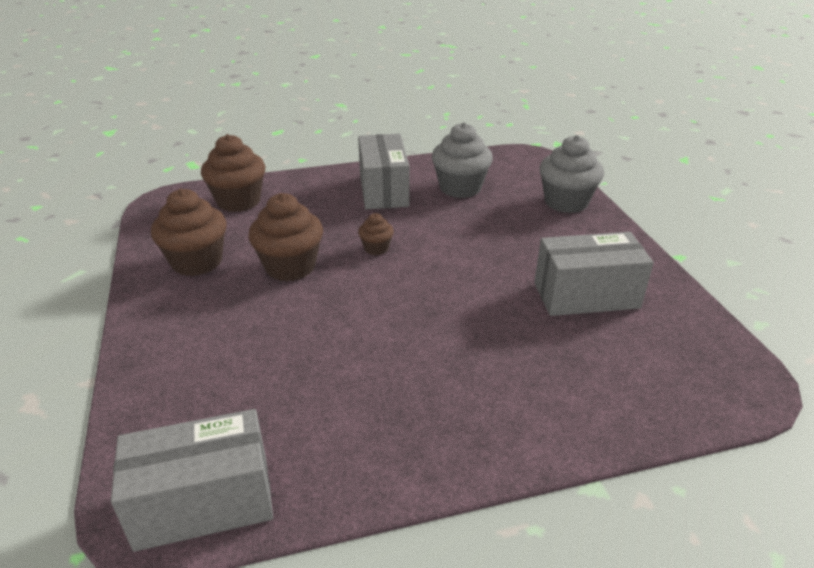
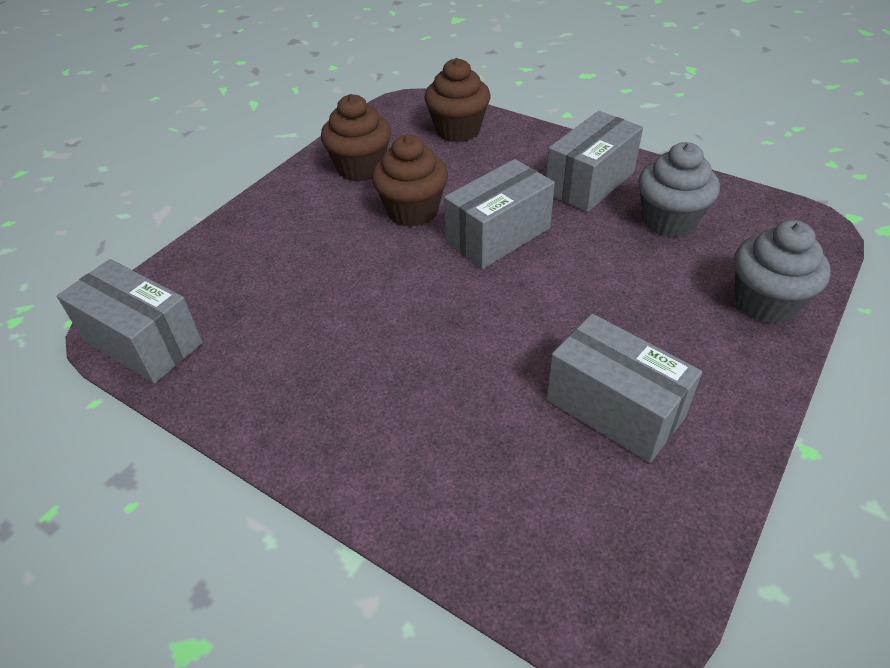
camera: 50 degrees right, 10 degrees up
(376, 248) = (498, 235): brown cupcake -> grey box

